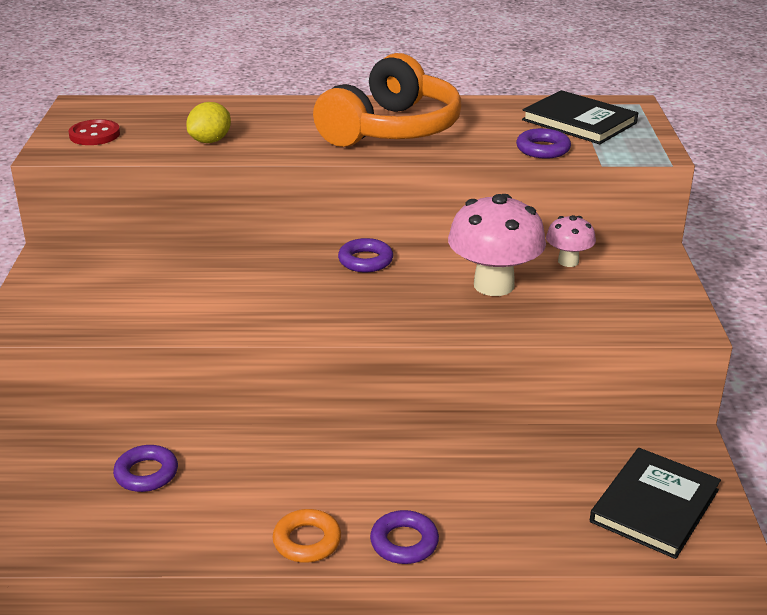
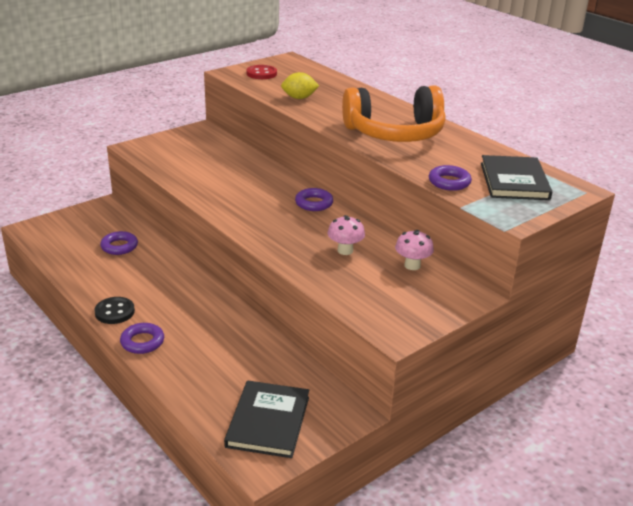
camera: 50 degrees right, 0 degrees up
(307, 541) = (114, 312): orange ring -> black button
(493, 285) = (345, 250): pink mushroom -> pink mushroom, size x0.53
(654, 506) = (268, 421): black book -> black book turned 75 degrees counterclockwise

